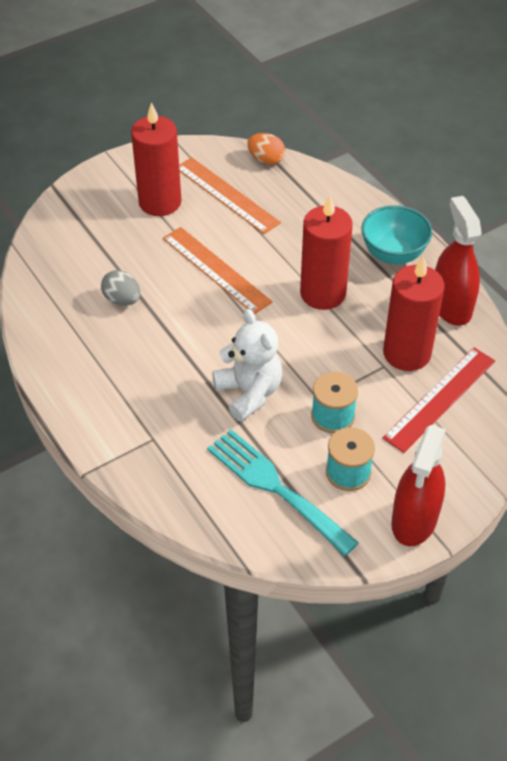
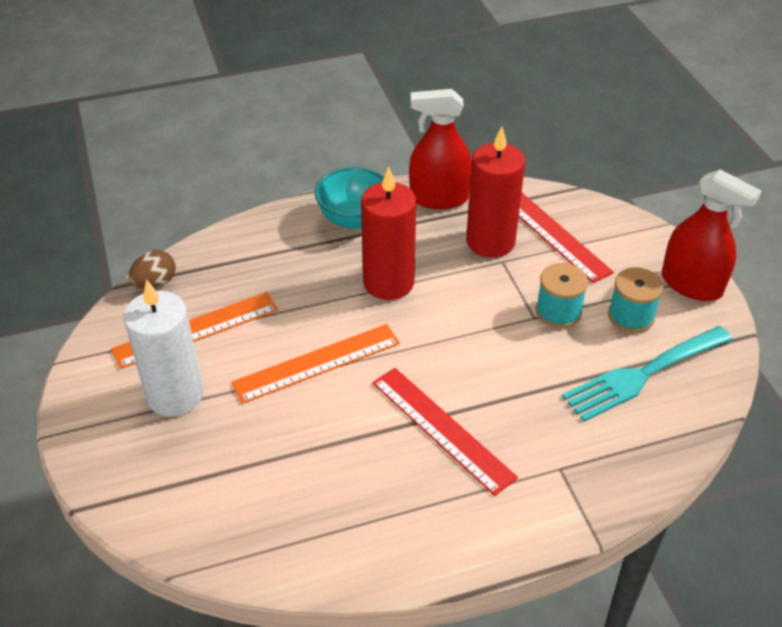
camera: 75 degrees left, 5 degrees down
(122, 300) = (331, 462): grey egg -> none
(160, 202) = (175, 395): red candle -> white candle
(172, 357) = (442, 428): none -> red ruler
(249, 393) = (512, 370): white teddy bear -> none
(266, 160) = (155, 283): orange egg -> brown egg

